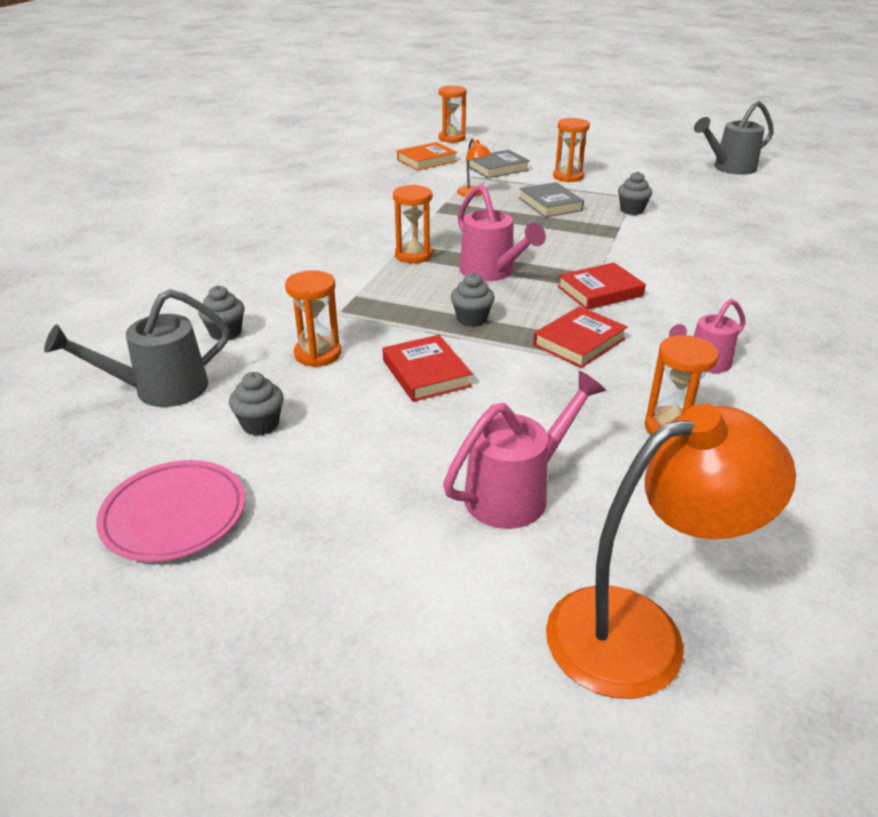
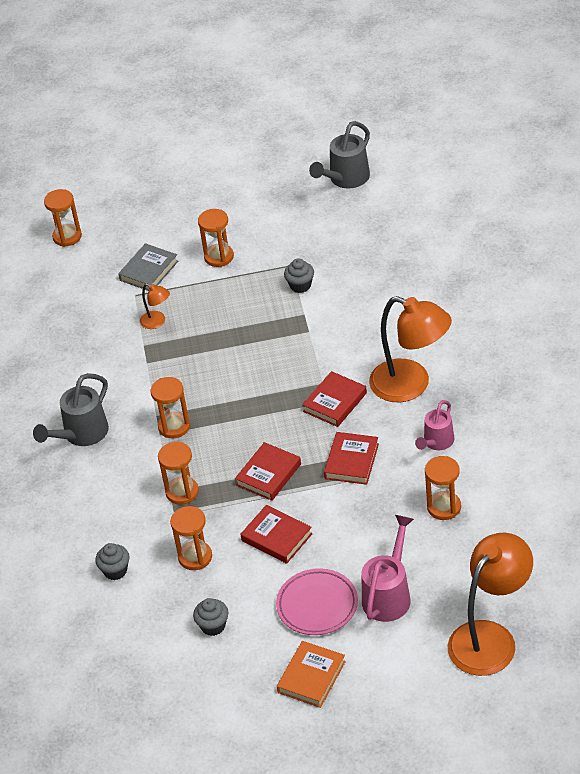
camera: 25 degrees left, 10 degrees up
(160, 390) = (125, 635): grey watering can -> grey watering can (81, 435)
(174, 515) = (226, 702): pink plate -> pink plate (317, 605)
(366, 300) = (182, 492): none -> orange hourglass
(427, 160) = (75, 287): orange book -> orange book (311, 677)
(471, 319) = (268, 474): grey cupcake -> red book
(492, 272) = (246, 418): pink watering can -> none
(550, 204) = (231, 307): grey book -> none
(703, 307) = (411, 385): none -> orange lamp

